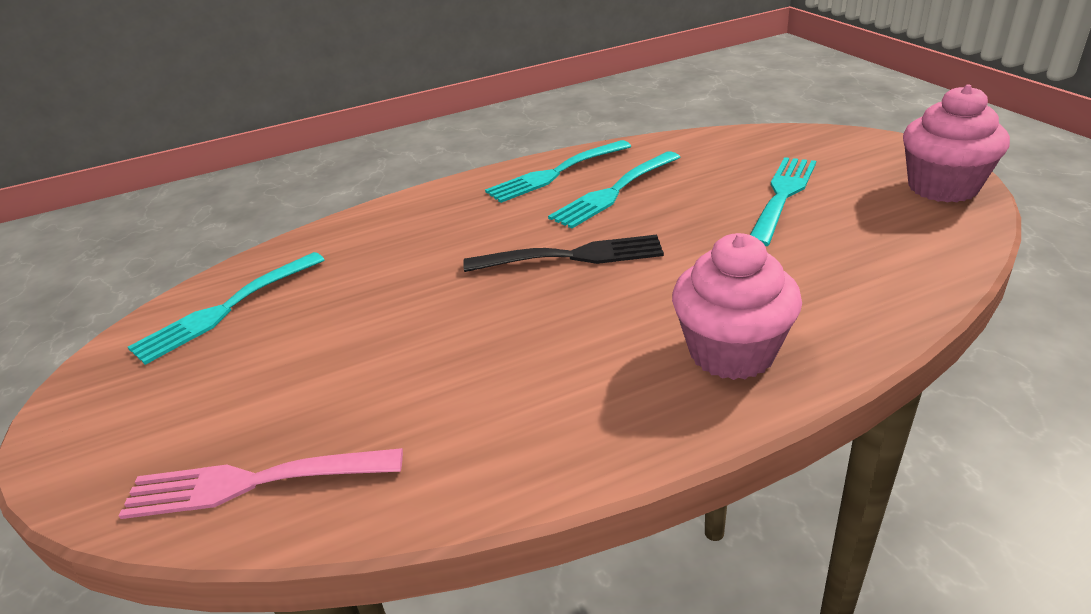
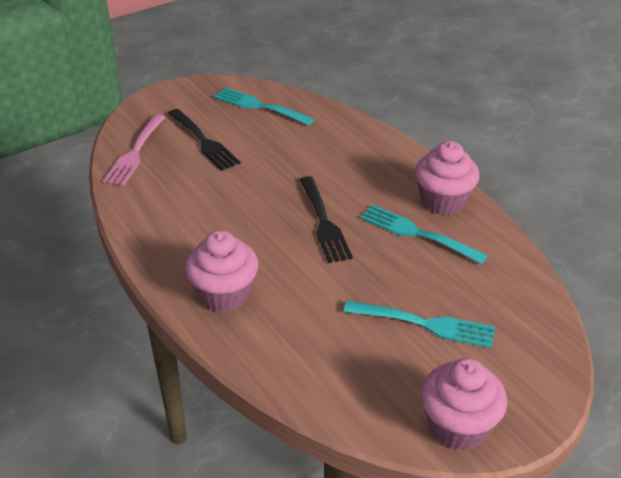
camera: 75 degrees right, 5 degrees up
(253, 482) = (135, 152): pink fork -> pink fork turned 150 degrees counterclockwise
(285, 377) = (203, 141): none -> black fork
(556, 173) = (443, 201): turquoise fork -> pink cupcake

